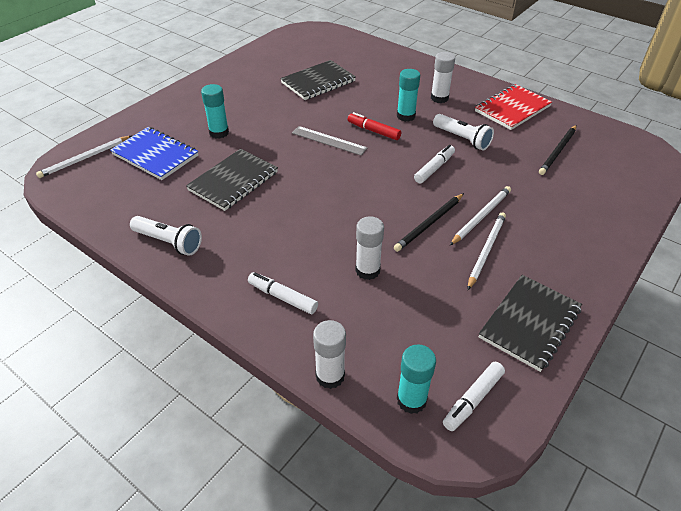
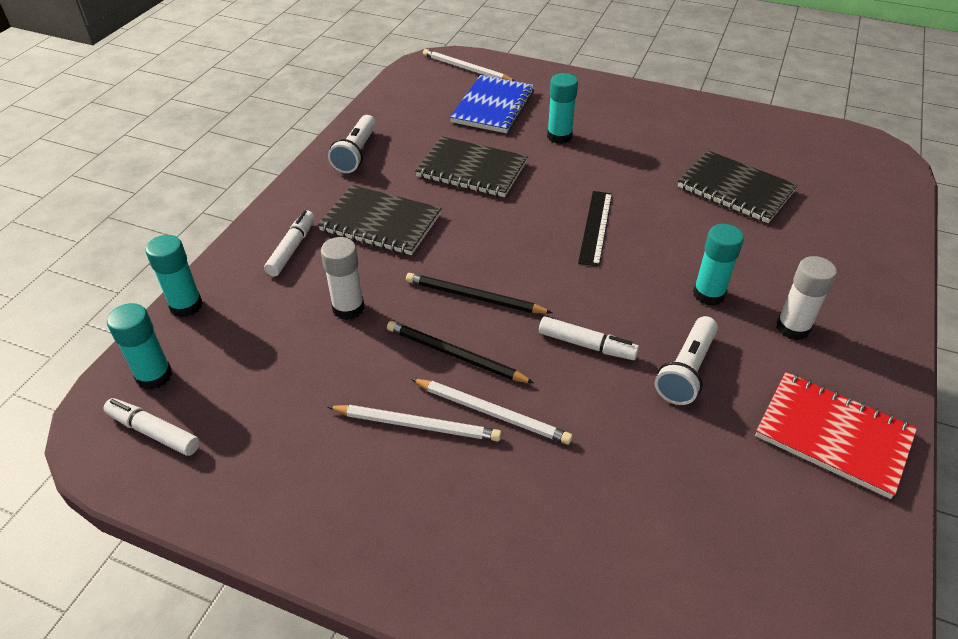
camera: 75 degrees right, 0 degrees up
(329, 140) = (596, 227): grey ruler -> black ruler
(330, 376) = (186, 306): white glue stick -> turquoise glue stick
(373, 131) = (645, 266): red marker -> none
(529, 323) = (281, 486): black notebook -> black notebook (380, 223)
(558, 151) = (729, 516): black pencil -> black pencil (474, 297)

